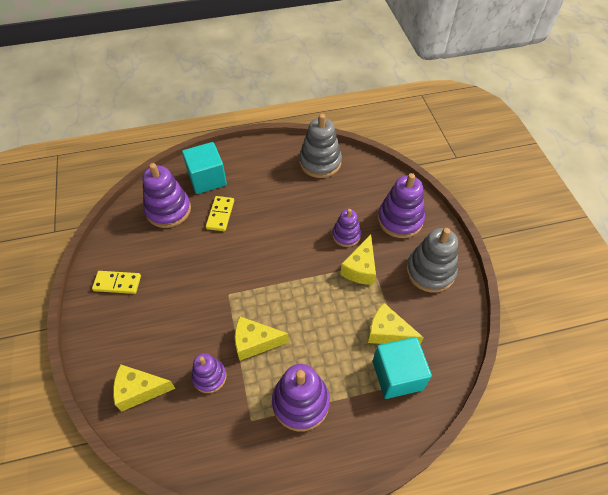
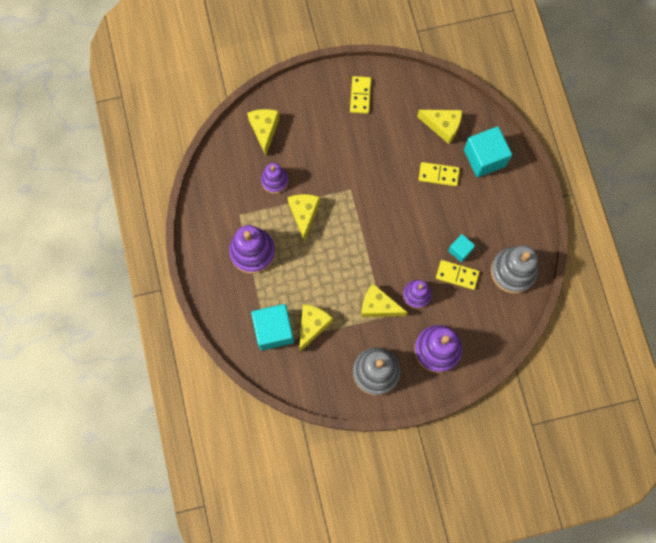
camera: 90 degrees right, 20 degrees up
(168, 210) = (443, 126): purple stacking toy -> yellow cheese
(300, 200) = (460, 250): none -> turquoise cube
(325, 203) = (457, 275): none -> yellow domino

